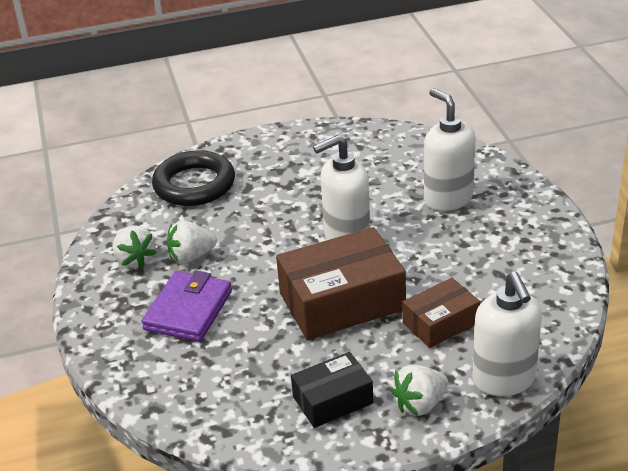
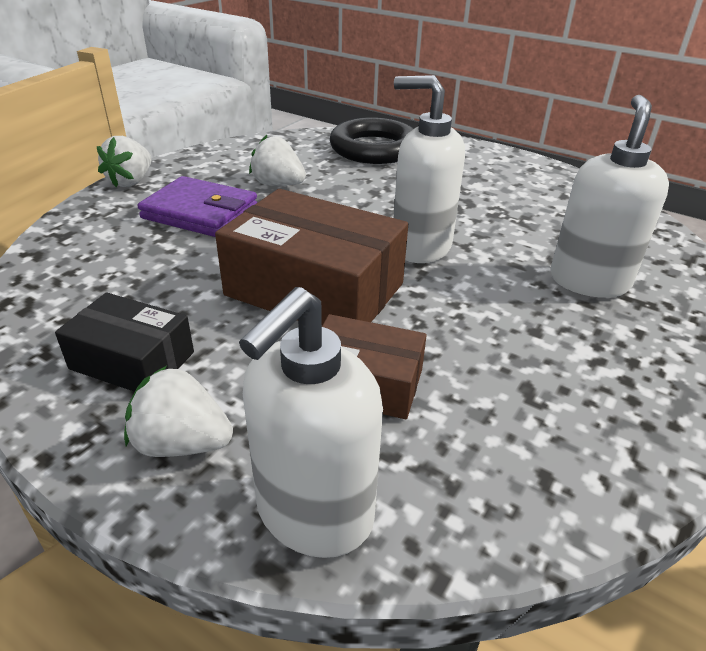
camera: 45 degrees right, 0 degrees up
(135, 259) = (242, 164): white strawberry -> white strawberry (131, 181)
(188, 310) = (200, 212): purple wallet -> purple wallet turned 45 degrees clockwise

